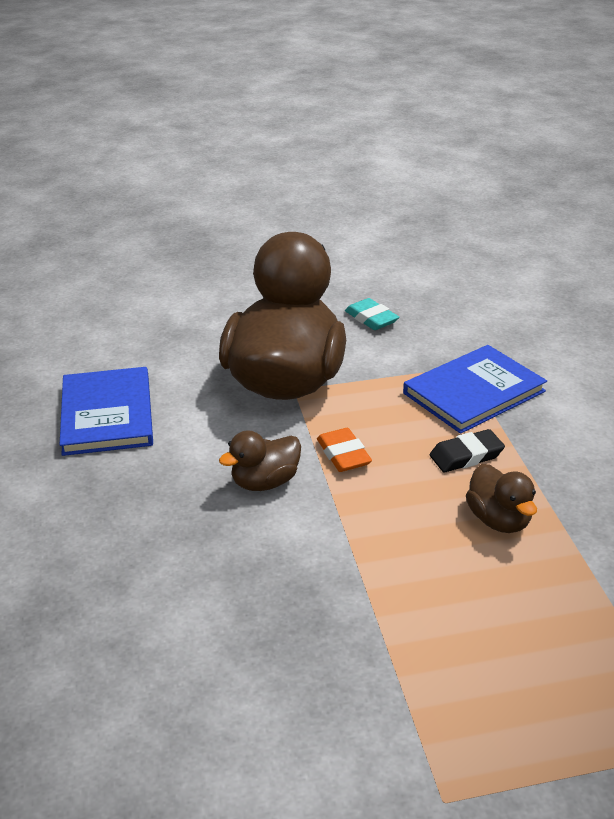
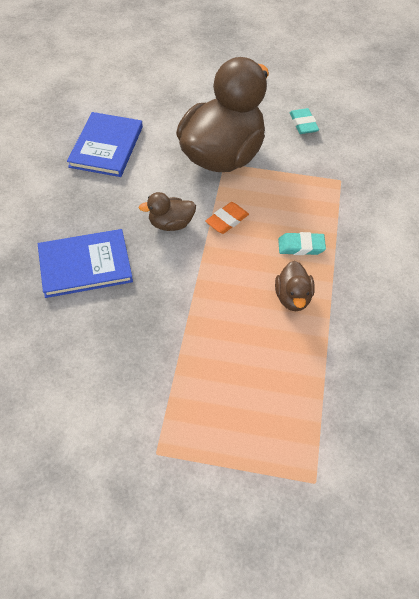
camera: 20 degrees right, 20 degrees up
(343, 454) = (227, 220): orange eraser -> orange eraser turned 45 degrees clockwise
(466, 456) = (301, 246): black eraser -> turquoise eraser
(473, 392) = (335, 201): blue book -> blue book (85, 265)

